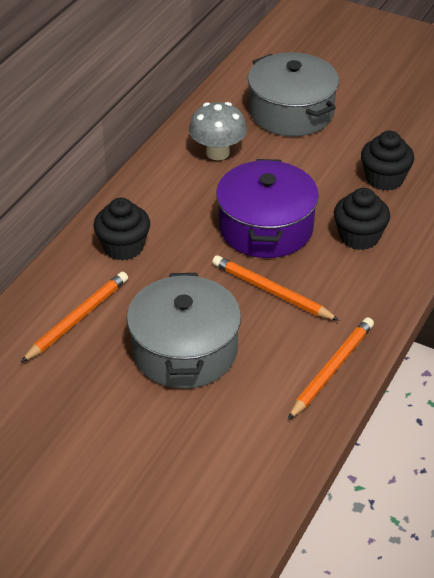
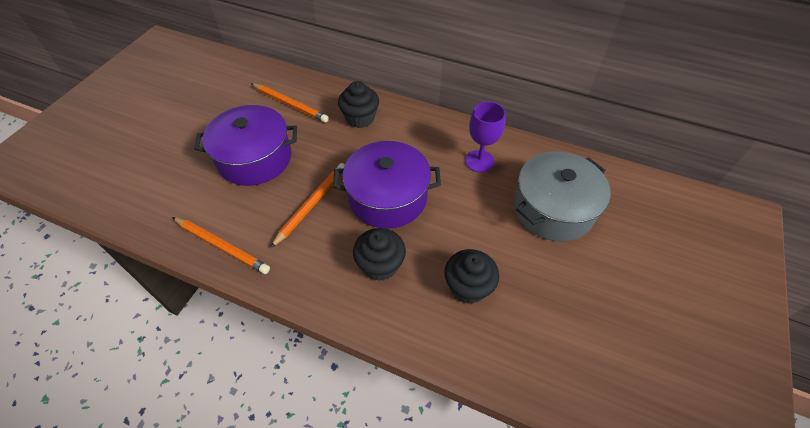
camera: 85 degrees right, 10 degrees up
(184, 350) = (255, 158): grey pot -> purple pot
(217, 152) = (479, 161): grey mushroom -> purple goblet

